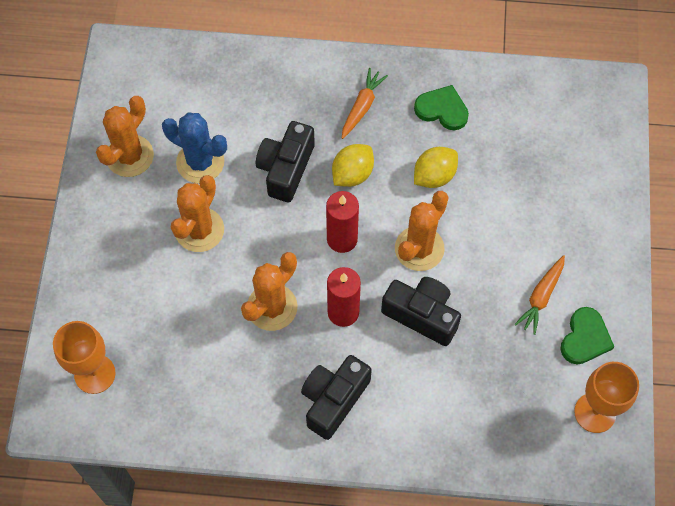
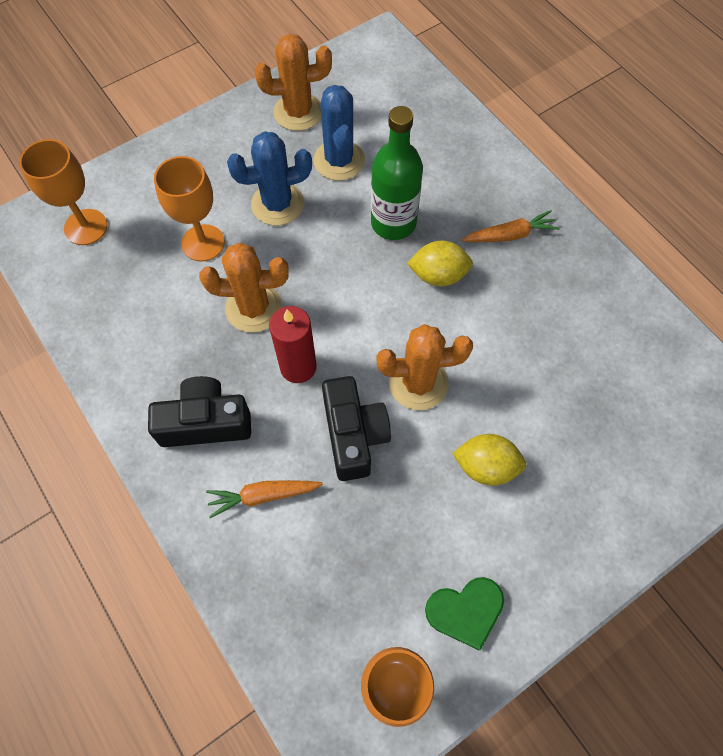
camera: 50 degrees right, 0 degrees up
(186, 302) = (203, 243): none -> orange goblet
(199, 230) = (277, 204): orange cactus -> blue cactus
(286, 168) = (393, 223): black camera -> green bottle
(342, 239) = (368, 313): red candle -> none
(434, 176) = (502, 341): yellow lemon -> yellow lemon (486, 466)
(442, 109) = (575, 298): green heart -> none
(541, 297) = (470, 532): orange carrot -> orange carrot (263, 496)

